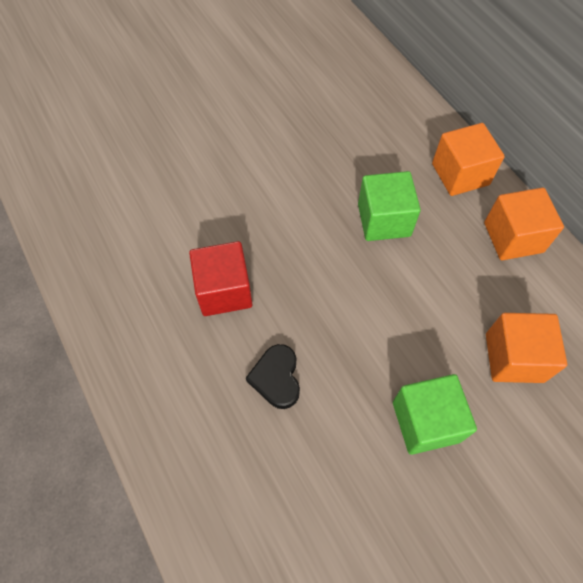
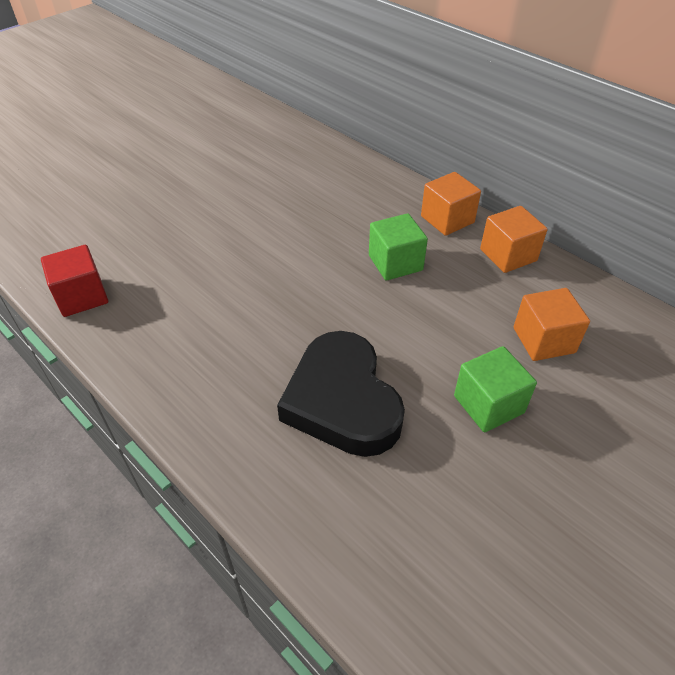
camera: 15 degrees left, 15 degrees down
(224, 290) = (270, 343): red cube -> red cube (82, 296)
(276, 378) = (342, 401): black heart -> black heart, size x2.27

